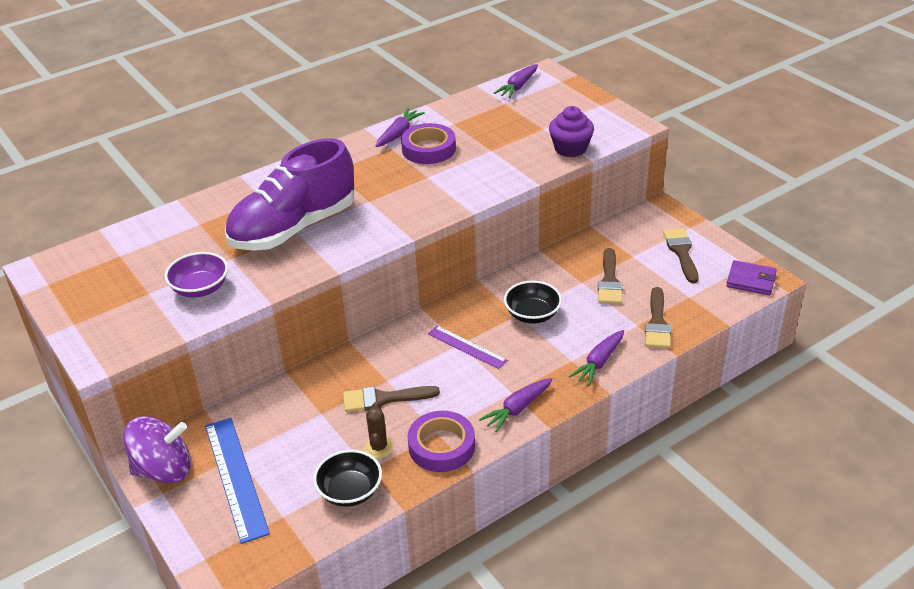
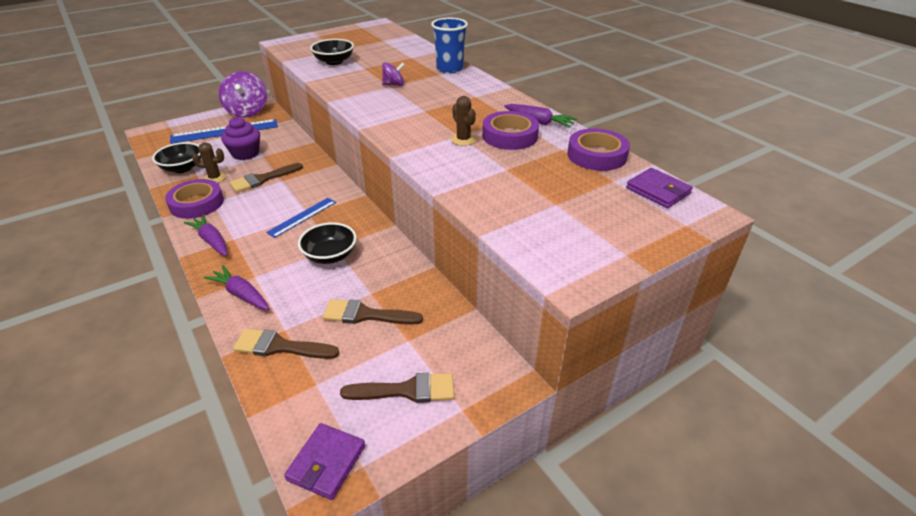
camera: 90 degrees right, 0 degrees up
(200, 288) = (334, 62): purple bowl -> black bowl
(248, 191) = (449, 68): none -> blue cup
(293, 228) = (394, 85): purple shoe -> purple spinning top
(384, 399) = (262, 179): brown brush -> brown brush turned 120 degrees counterclockwise
(437, 174) = (463, 140): none -> brown cactus
(464, 108) = (596, 155): none -> purple tape
(466, 347) = (302, 217): purple ruler -> blue ruler
(518, 87) = (658, 191): purple carrot -> purple wallet
(570, 148) = (508, 221): purple cupcake -> purple cupcake (245, 153)

